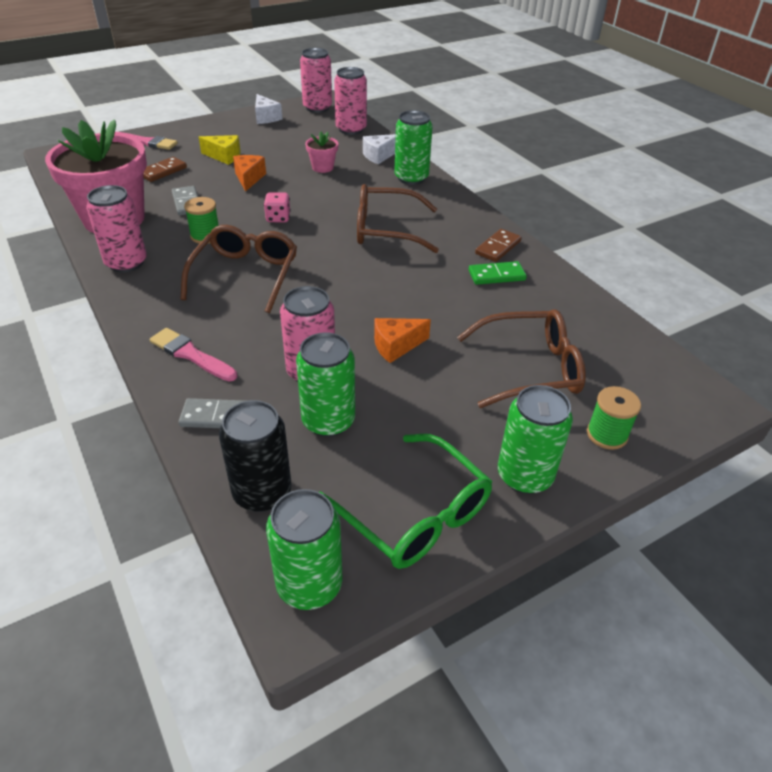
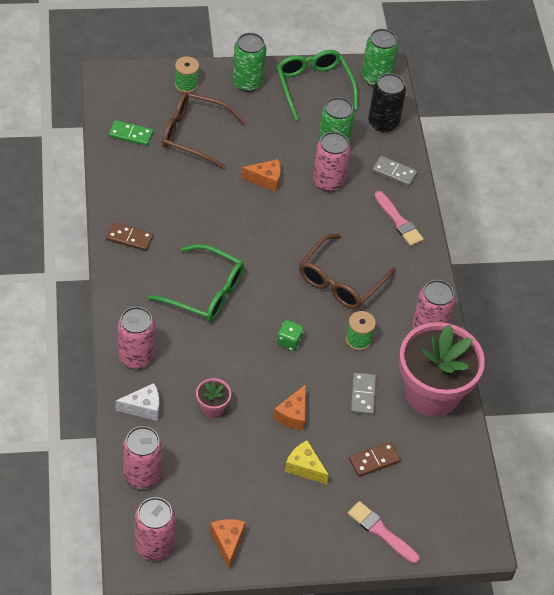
camera: 160 degrees left, 10 degrees up
(266, 117) = (227, 542): white cheese -> orange cheese
(278, 218) = (289, 341): pink dice -> green dice
(387, 230) = (204, 292): brown glasses -> green glasses
(411, 178) = (136, 356): green can -> pink can
(496, 275) = (154, 211): green domino -> green domino (131, 135)
(498, 247) = (129, 238): brown domino -> brown domino turned 45 degrees clockwise

